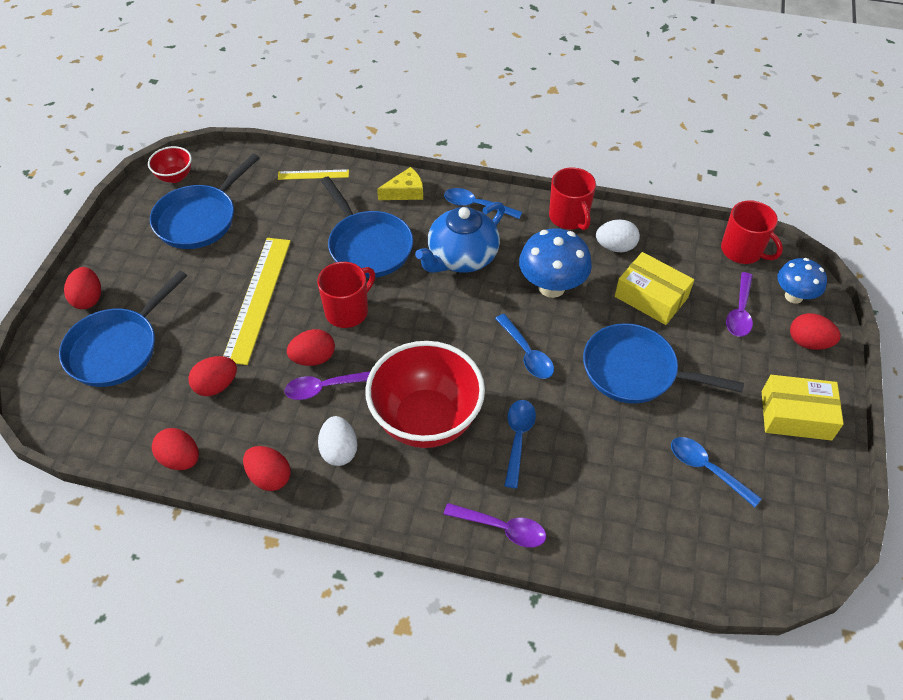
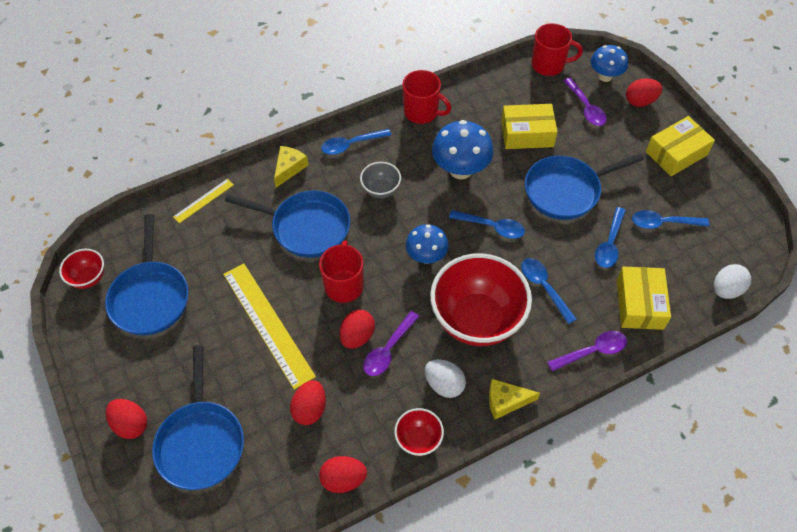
camera: 40 degrees left, 5 degrees up
(269, 477) = (418, 439): red egg -> red bowl
(375, 506) = (506, 401): none -> yellow cheese
(440, 337) = (426, 256): none -> blue mushroom
(461, 257) = (381, 190): blue teapot -> grey bowl
(597, 523) = (639, 304): none -> yellow box
(615, 247) = (472, 114): white egg -> white egg (726, 289)
(627, 448) = (609, 244): none -> blue spoon

